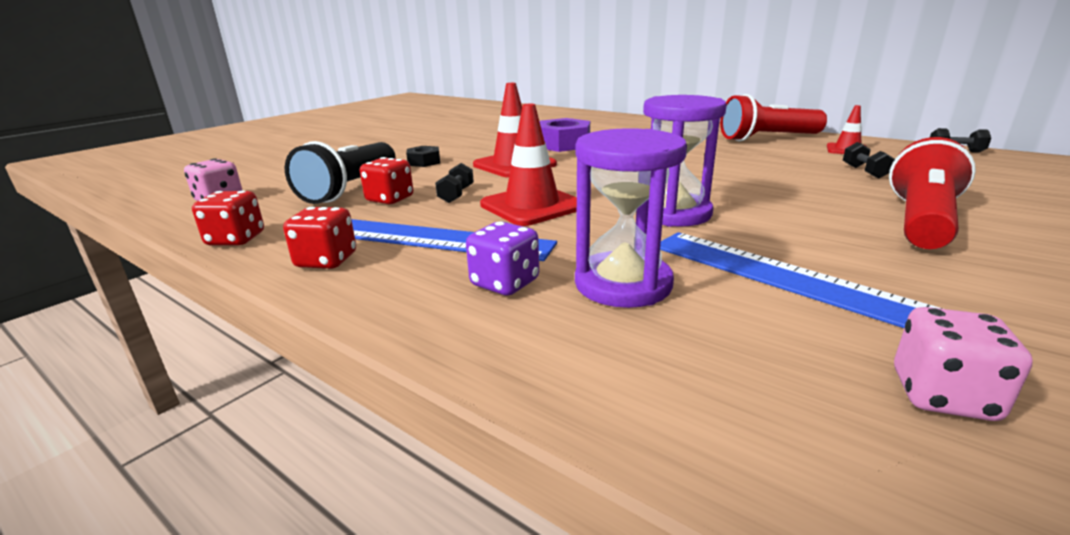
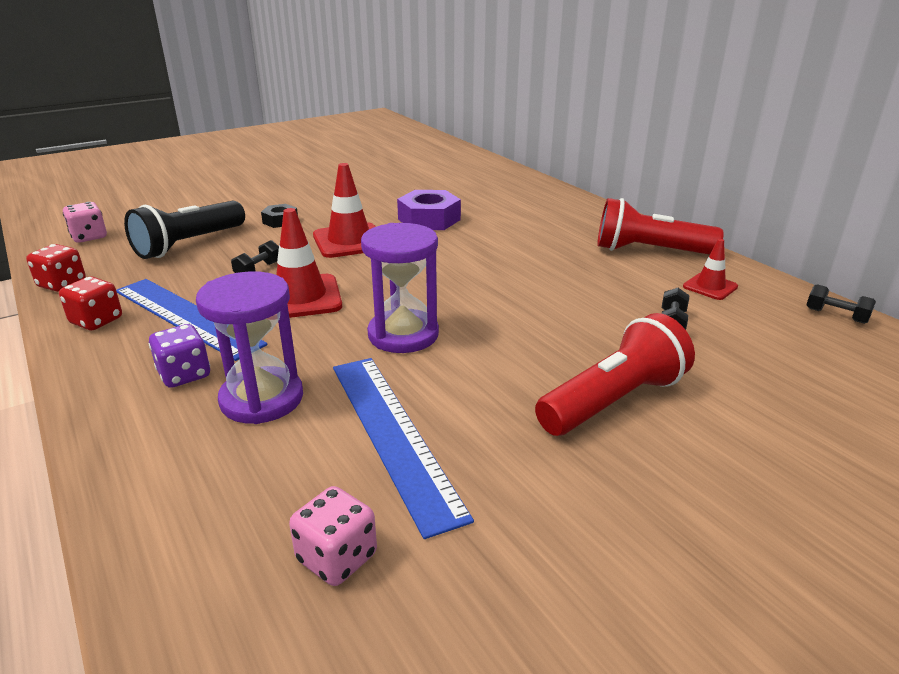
camera: 20 degrees right, 5 degrees up
(390, 199) = (204, 264): red dice -> none

